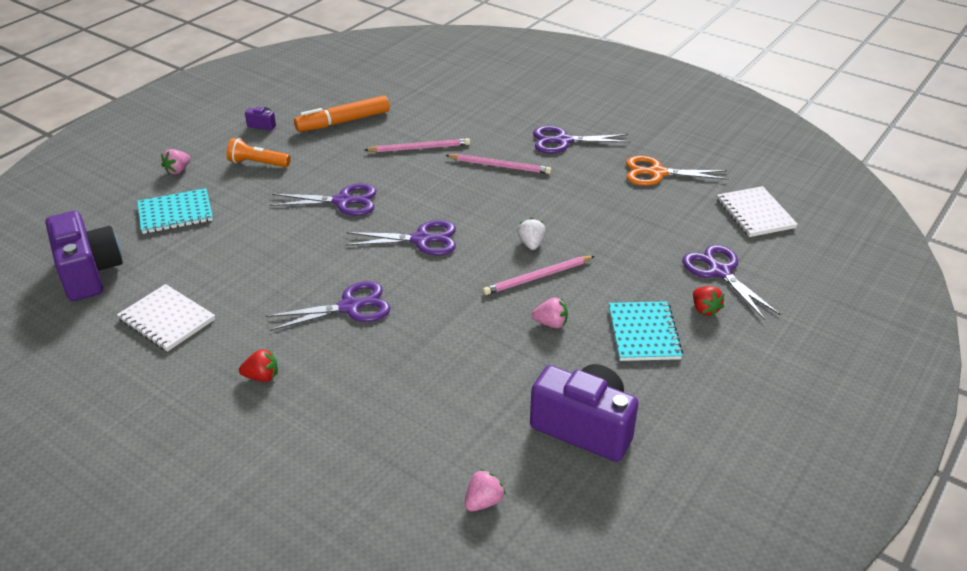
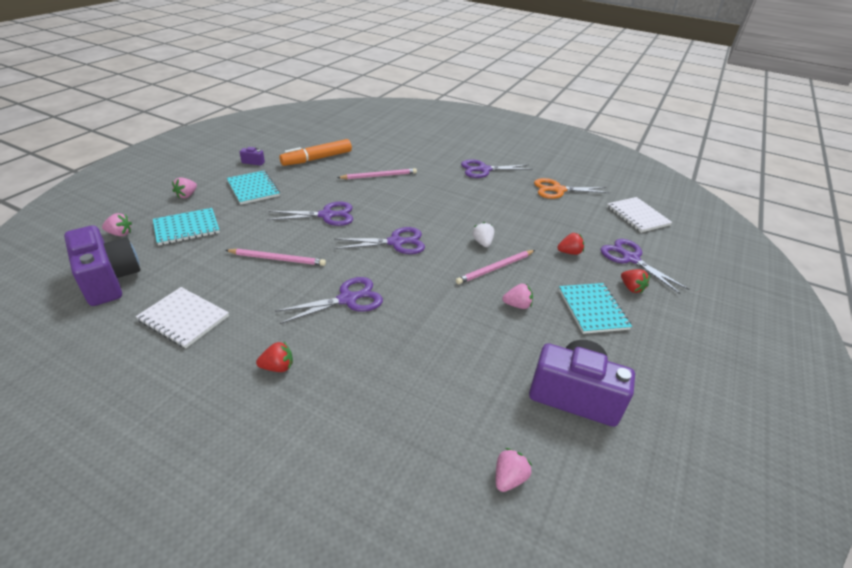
camera: 10 degrees left, 0 degrees up
(101, 218) = (120, 234): none -> pink strawberry
(258, 163) = (253, 189): orange flashlight -> turquoise notebook
(500, 166) = (443, 187): pink pencil -> pink pencil (277, 259)
(641, 260) = (569, 252): none -> red strawberry

